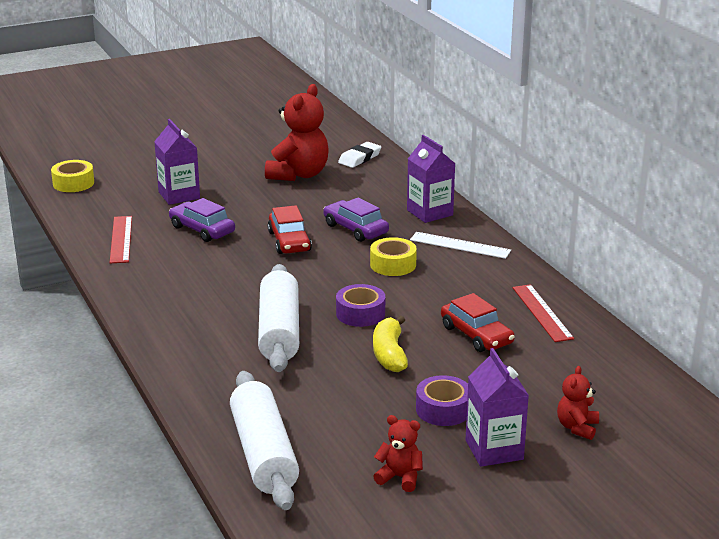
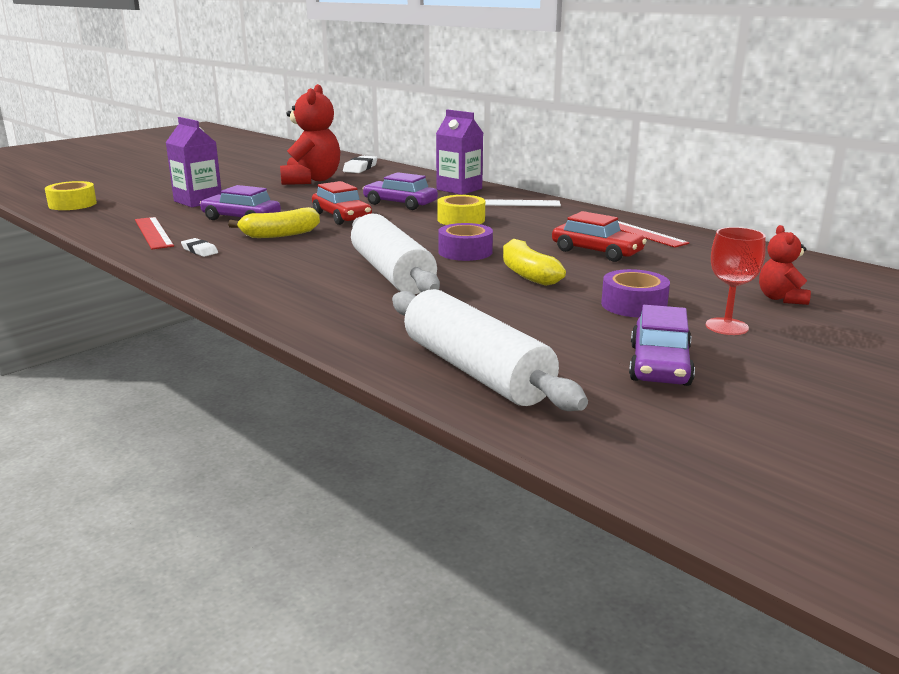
camera: 20 degrees left, 5 degrees down
(146, 272) = (199, 250): none -> white eraser
(221, 260) = (280, 234): none -> yellow banana
(400, 477) = (659, 365): red teddy bear -> purple car
(494, 450) = (726, 326): purple carton -> red goblet

